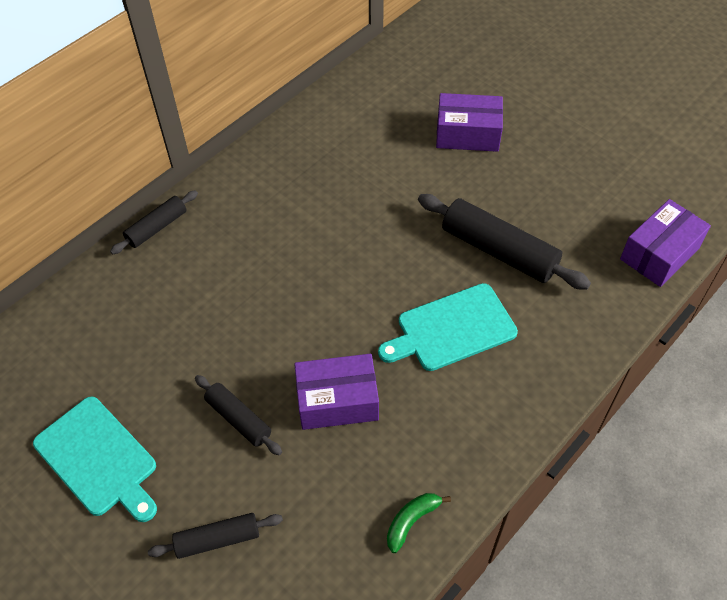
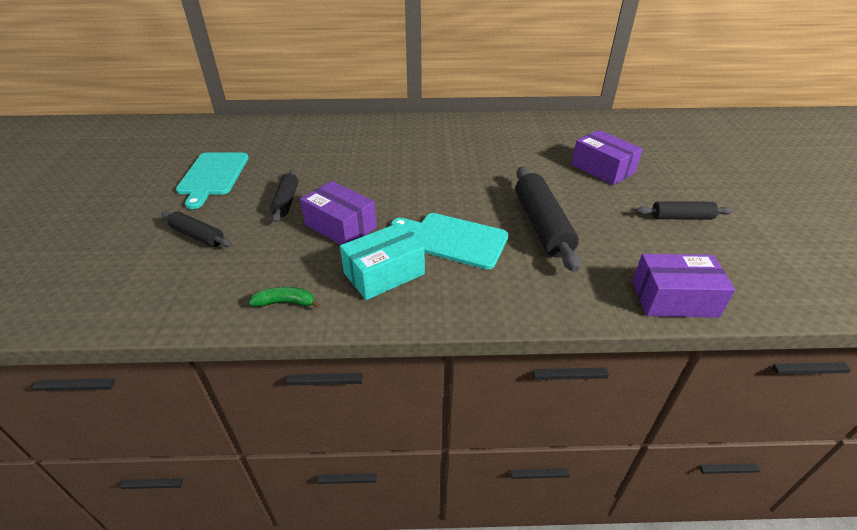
camera: 45 degrees right, 15 degrees down
(157, 228) = (372, 120): black rolling pin -> black rolling pin (681, 217)
(446, 417) = (384, 273): none -> turquoise box

